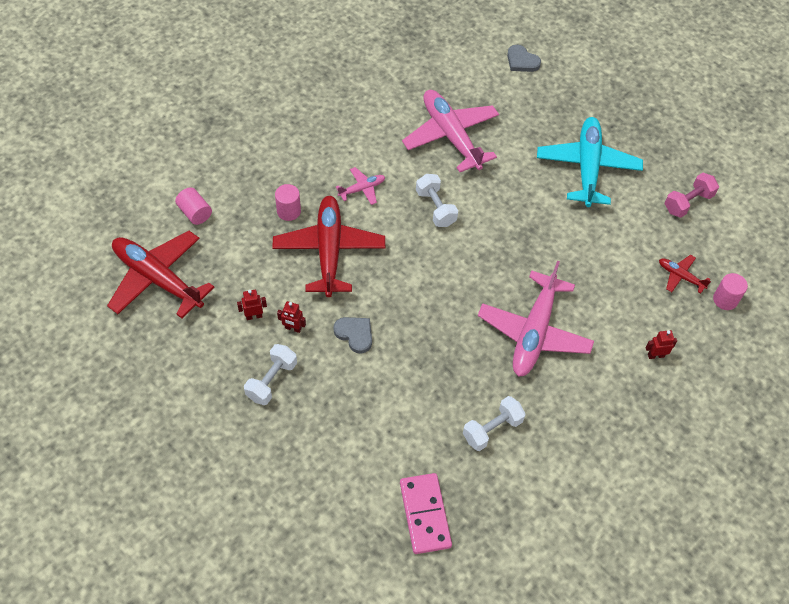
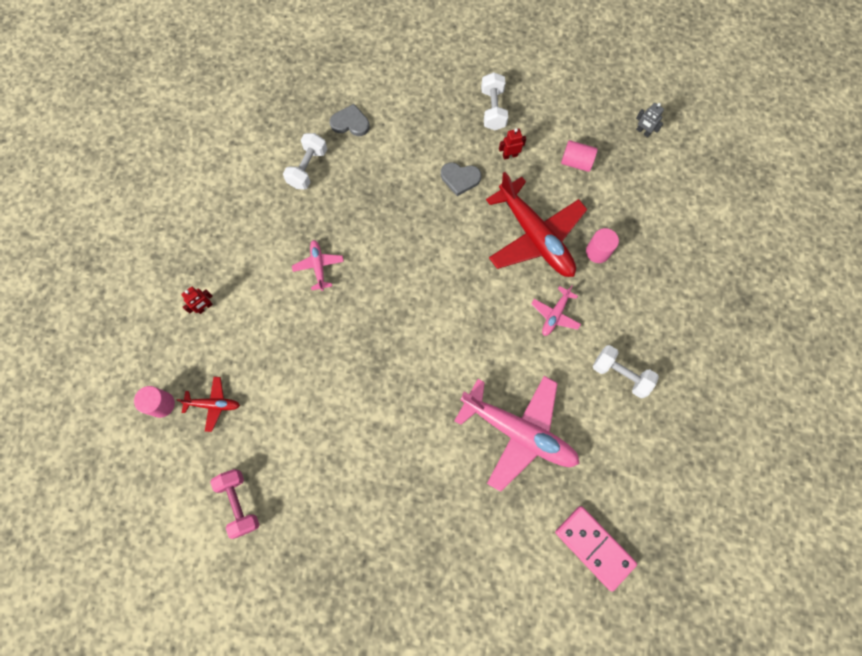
camera: 150 degrees right, 15 degrees up
(157, 279) = (643, 132): red plane -> grey robot
(195, 213) = (669, 202): pink cylinder -> pink cylinder (576, 162)
(254, 316) = (546, 147): red robot -> none
(424, 514) = (321, 85): pink domino -> pink domino (594, 547)
(435, 208) = (477, 337): white dumbbell -> white dumbbell (620, 374)
(522, 61) = (513, 597): grey heart -> grey heart (350, 123)
(534, 332) = (318, 266): pink plane -> pink plane, size x0.46
(587, 167) = (362, 483): turquoise plane -> none
(688, 202) = (239, 503): pink dumbbell -> pink dumbbell turned 45 degrees counterclockwise

